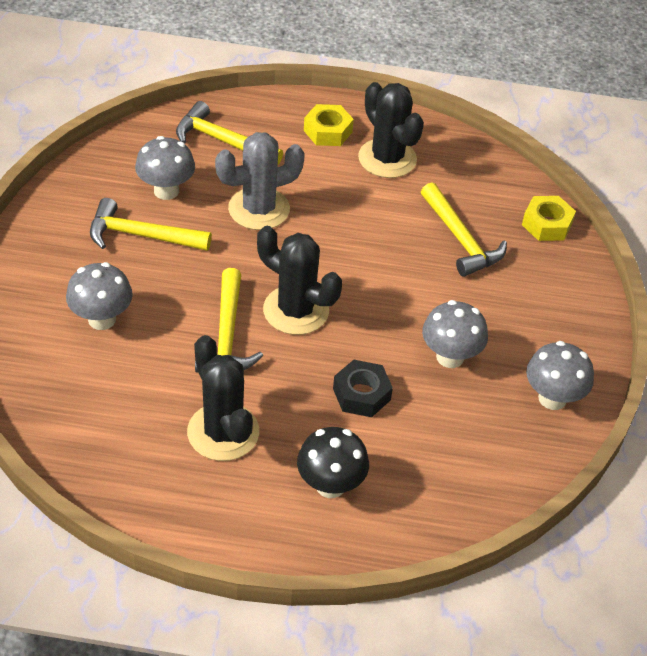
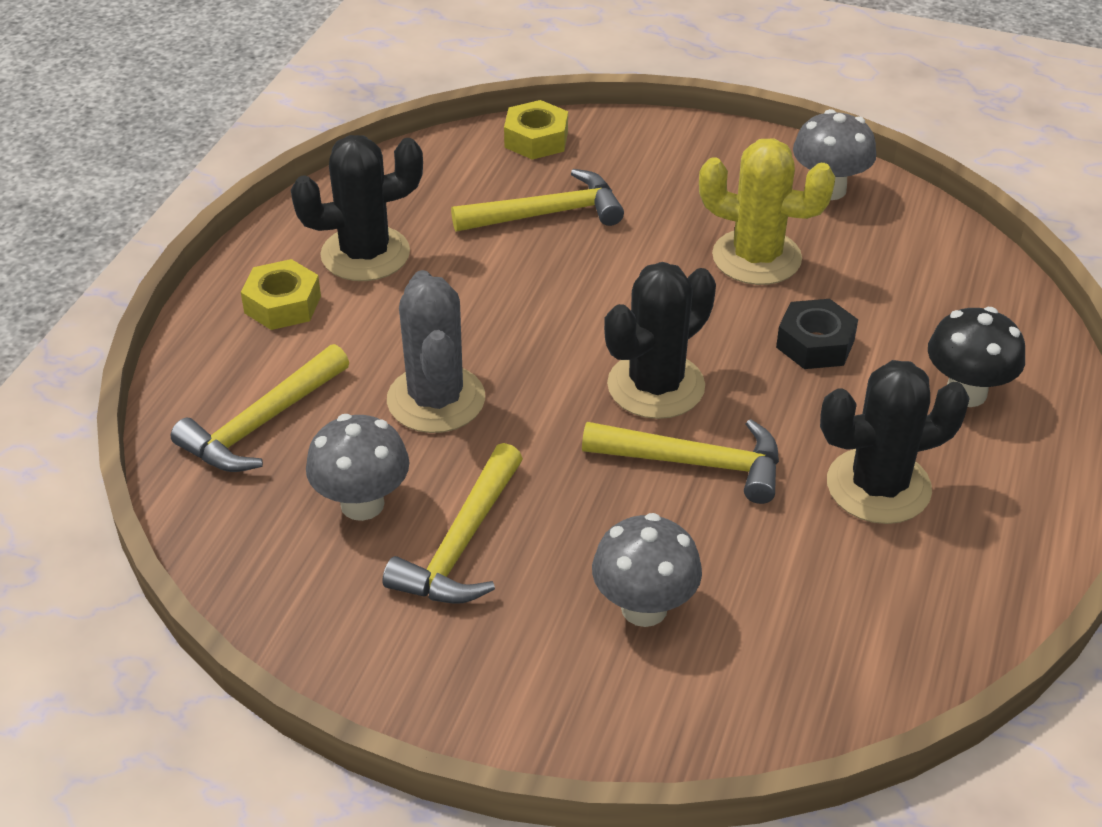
camera: 75 degrees left, 5 degrees down
(450, 357) = (756, 257): grey mushroom -> yellow cactus

